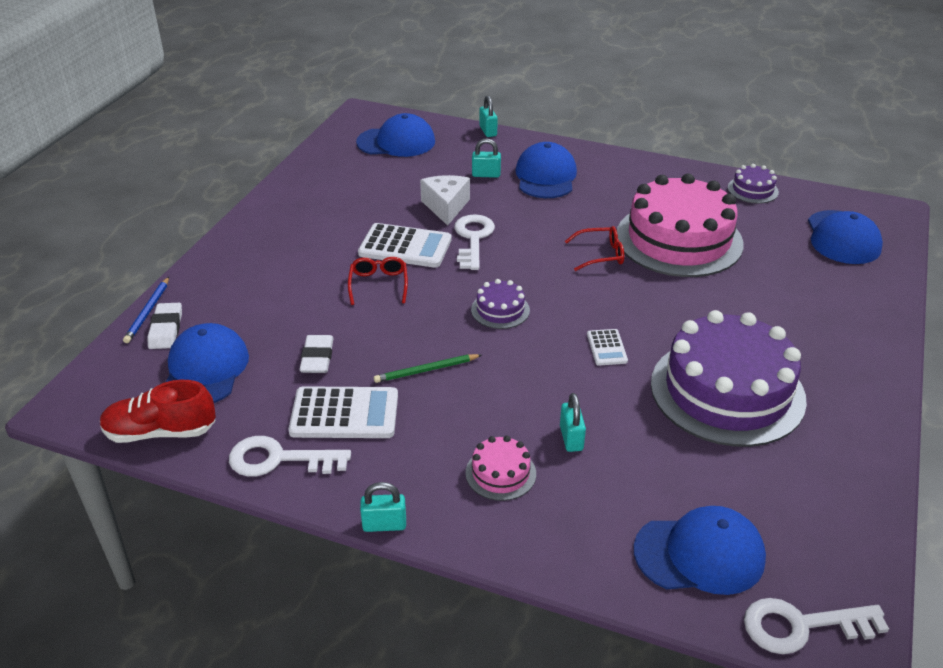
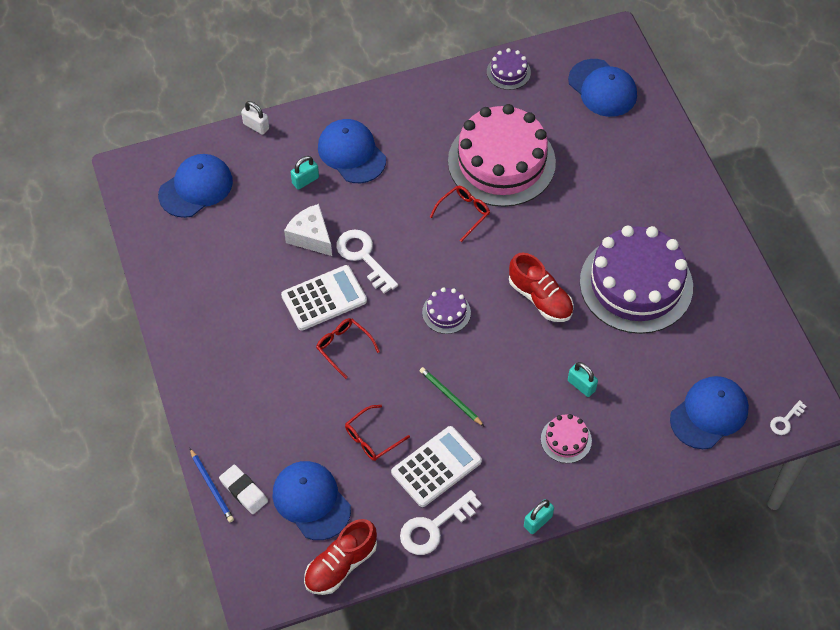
camera: 40 degrees left, 20 degrees up
(317, 358) = (372, 438): white eraser -> red glasses
(426, 370) = (450, 397): green pencil -> green pencil turned 105 degrees clockwise
(488, 131) = (256, 126): turquoise padlock -> white padlock
(606, 348) = (540, 298): white calculator -> red shoe
(801, 626) = (785, 420): white key -> white key, size x0.53

